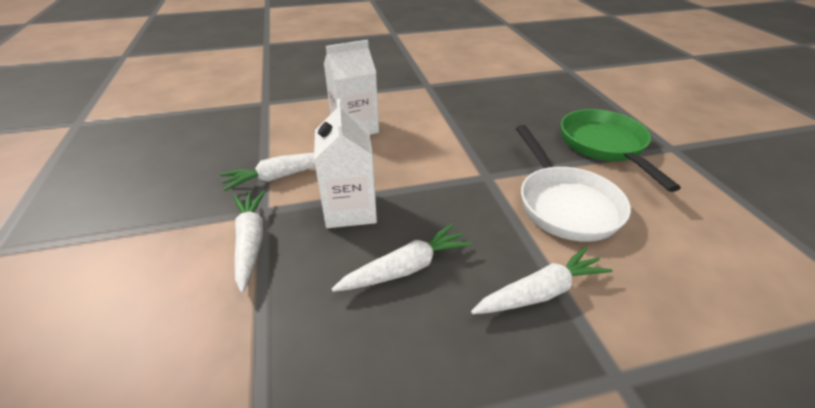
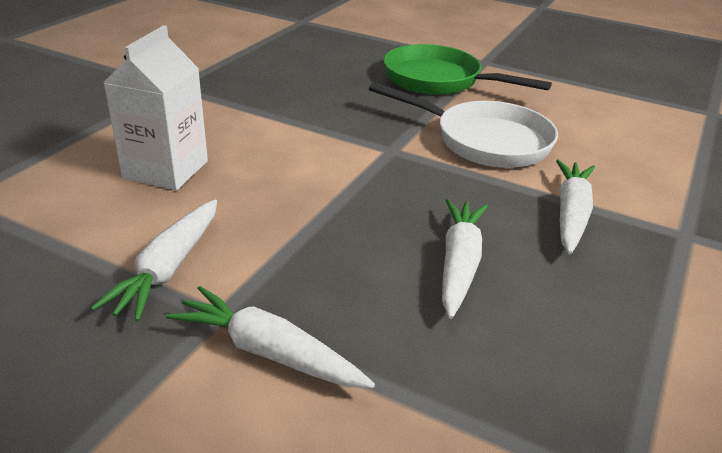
camera: 50 degrees left, 5 degrees down
(350, 209) = (319, 250): white carton -> none

